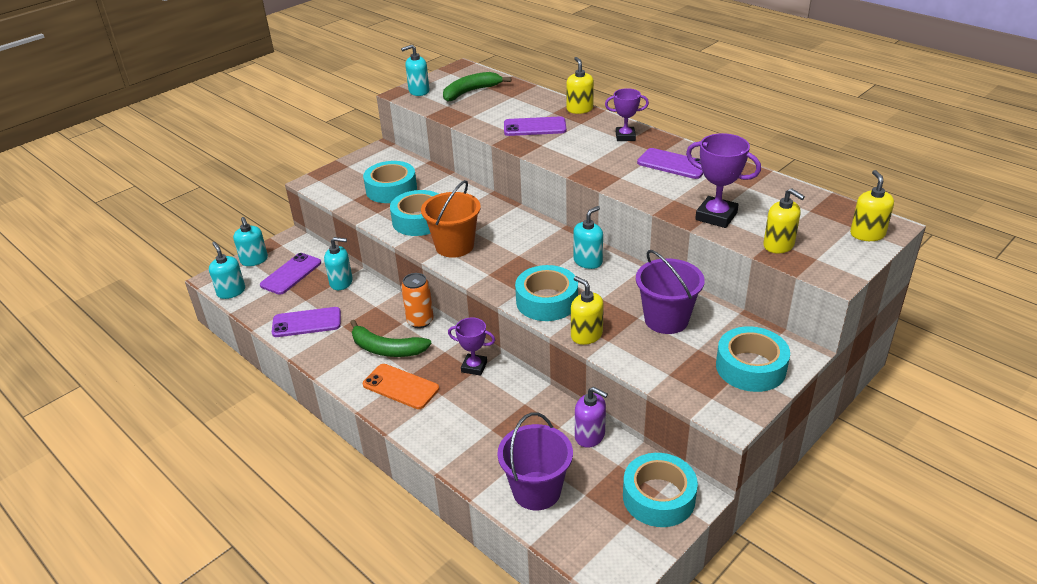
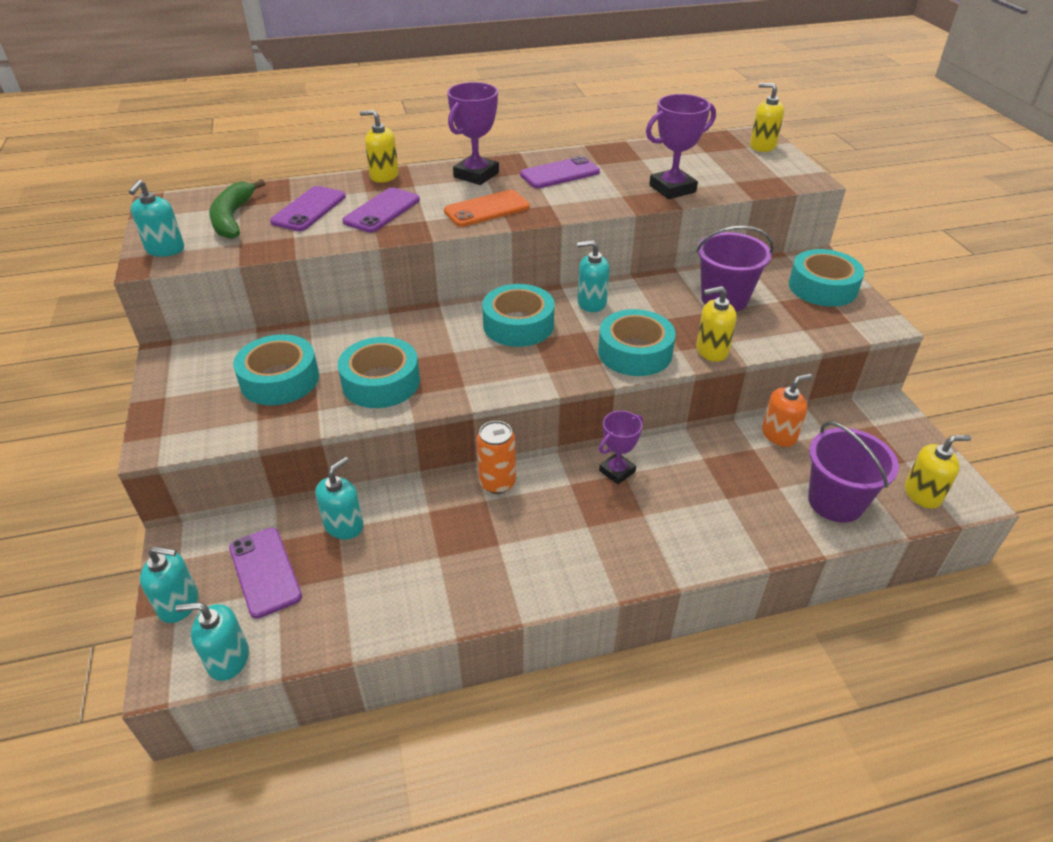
camera: 60 degrees left, 5 degrees up
(306, 322) = (396, 592): purple phone -> purple phone (309, 209)
(386, 349) = (523, 532): green banana -> none
(401, 387) = (604, 544): orange phone -> orange phone (487, 209)
(454, 246) = (467, 375): orange bucket -> none
(588, 261) = (591, 303): turquoise soap dispenser -> turquoise soap dispenser turned 75 degrees counterclockwise
(590, 436) = (779, 435): purple soap dispenser -> orange soap dispenser
(625, 136) = (476, 175): purple trophy -> purple trophy, size x1.51
(658, 497) = (882, 428): turquoise tape -> turquoise tape (518, 325)
(778, 245) = (745, 182): yellow soap dispenser -> yellow soap dispenser (922, 494)

